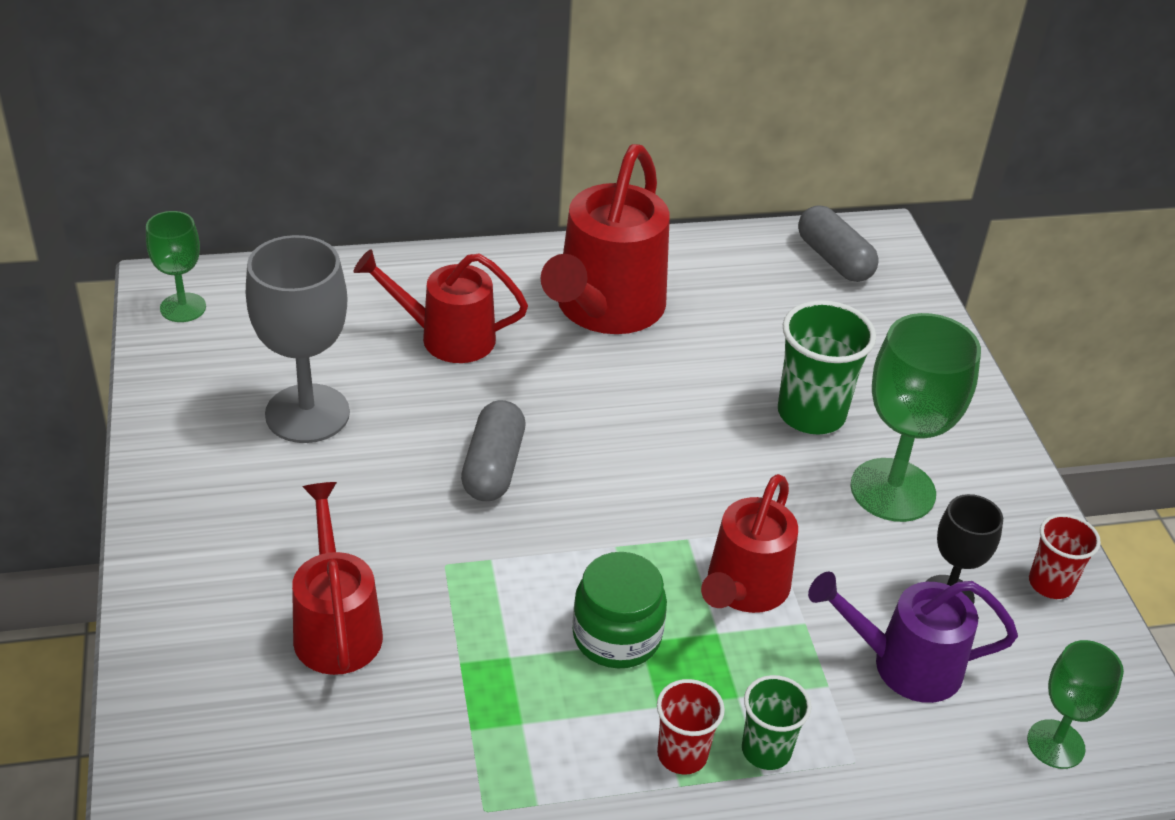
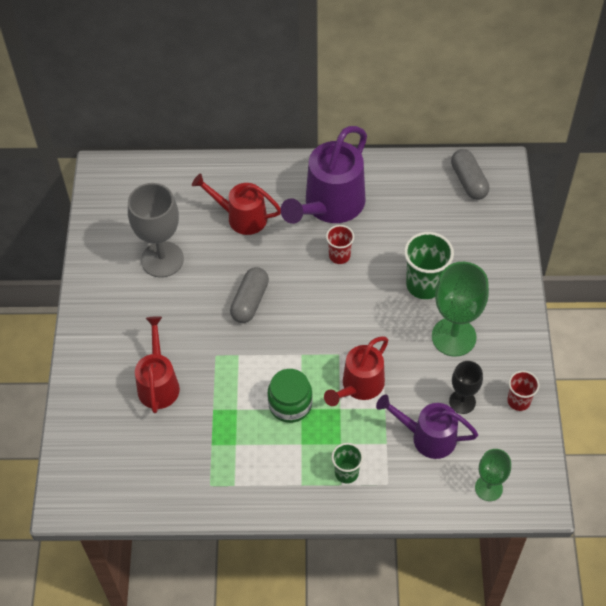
camera: 15 degrees right, 15 degrees up
(183, 307) = (108, 186): green goblet -> none
(604, 310) = (329, 206): red watering can -> purple watering can
(682, 754) = (306, 470): red cup -> red cup (339, 256)

